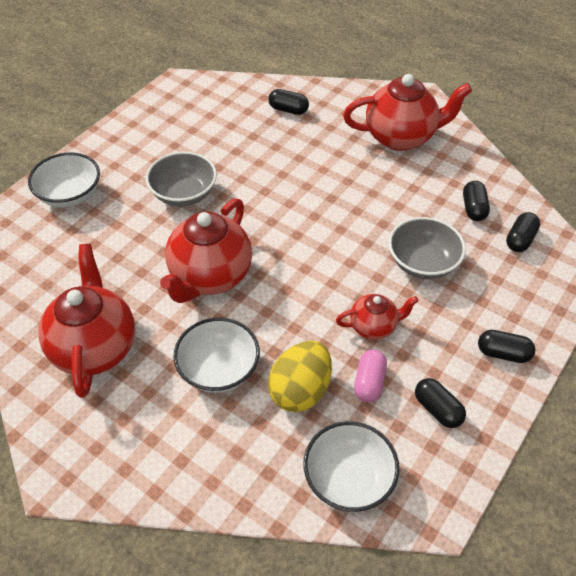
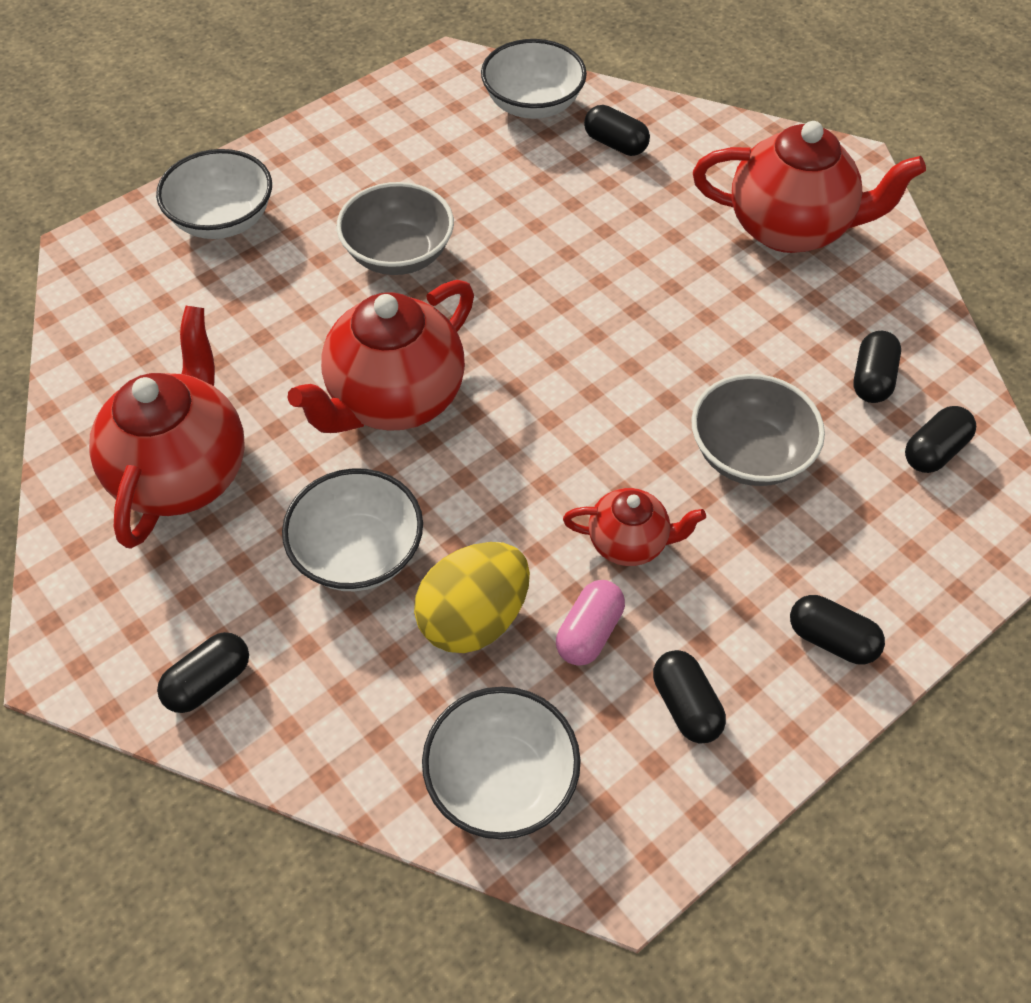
camera: 15 degrees right, 5 degrees up
(153, 467) = (209, 682): none -> black capsule
(234, 96) = (533, 104): none -> white bowl

